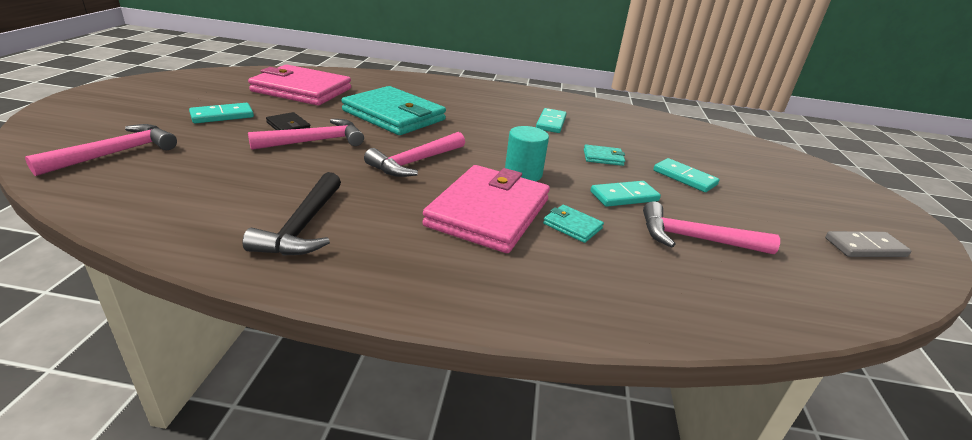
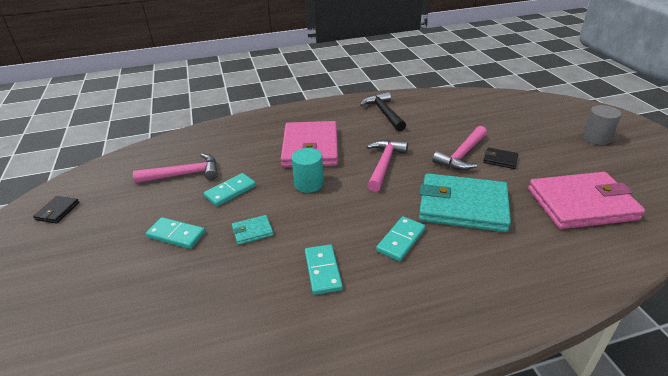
camera: 160 degrees right, 5 degrees up
(116, 153) = (523, 110): pink hammer -> none
(149, 107) = (596, 138): none -> grey cylinder
(222, 116) = (550, 150): turquoise domino -> turquoise domino (401, 240)
(572, 226) = (260, 156): turquoise wallet -> none
(865, 247) = (57, 211): grey domino -> black wallet

